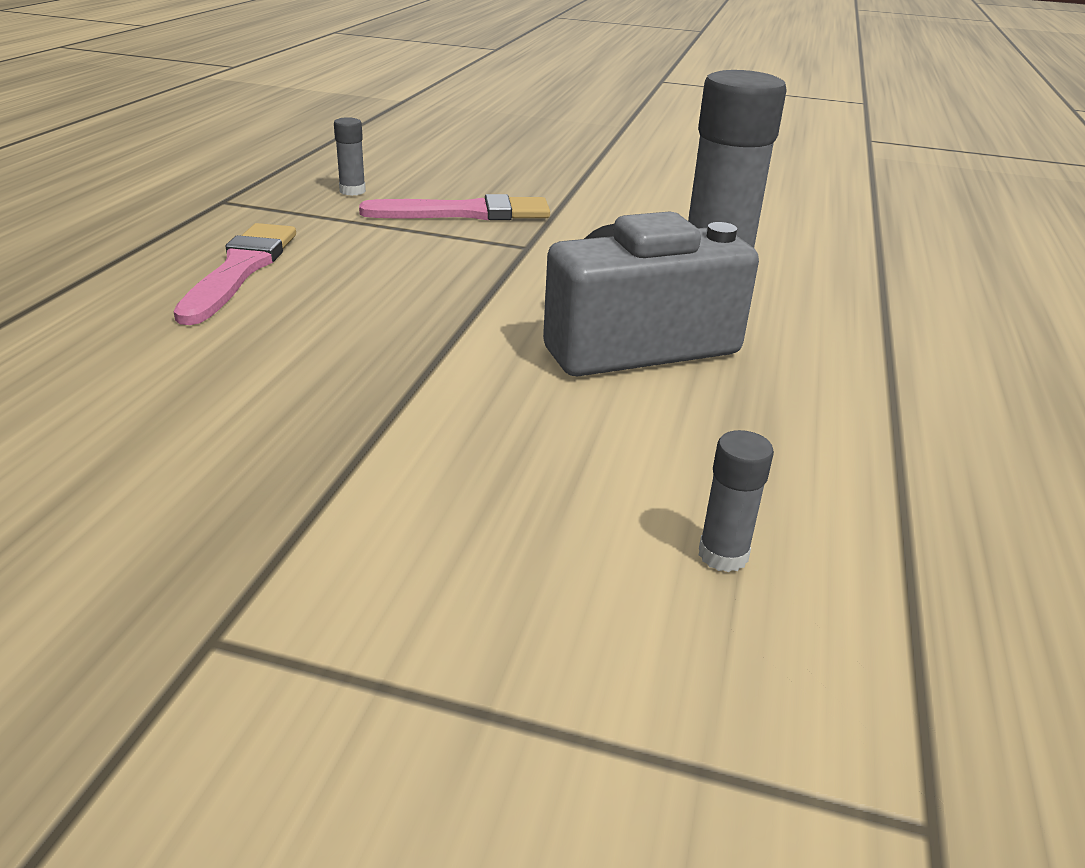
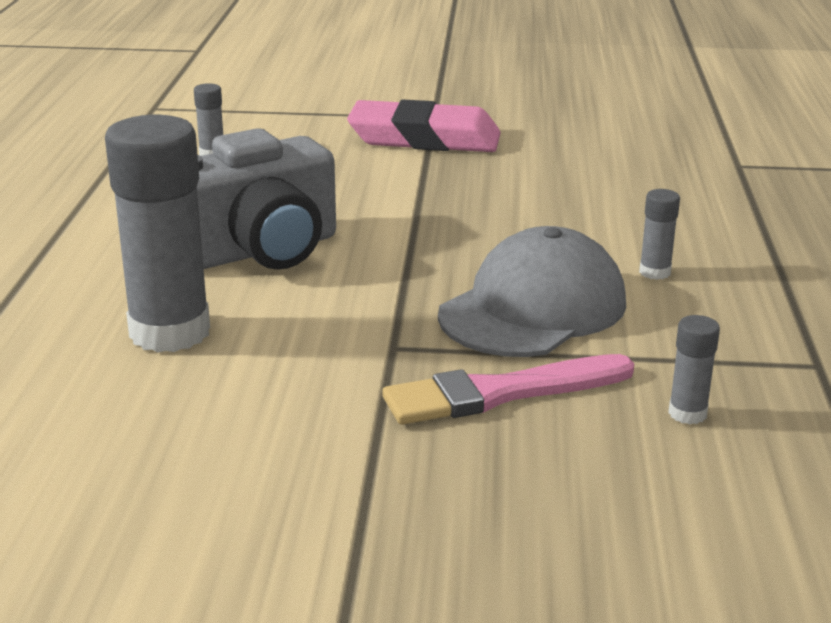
camera: 170 degrees right, 5 degrees down
(240, 270) = (655, 272): pink brush -> grey glue stick
(297, 545) = (424, 138): none -> pink eraser
(389, 256) = (533, 309): none -> grey cap

